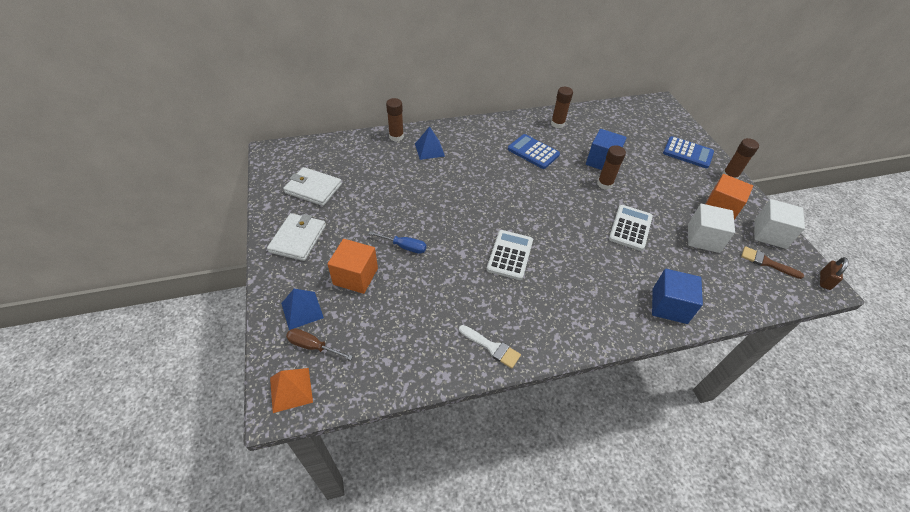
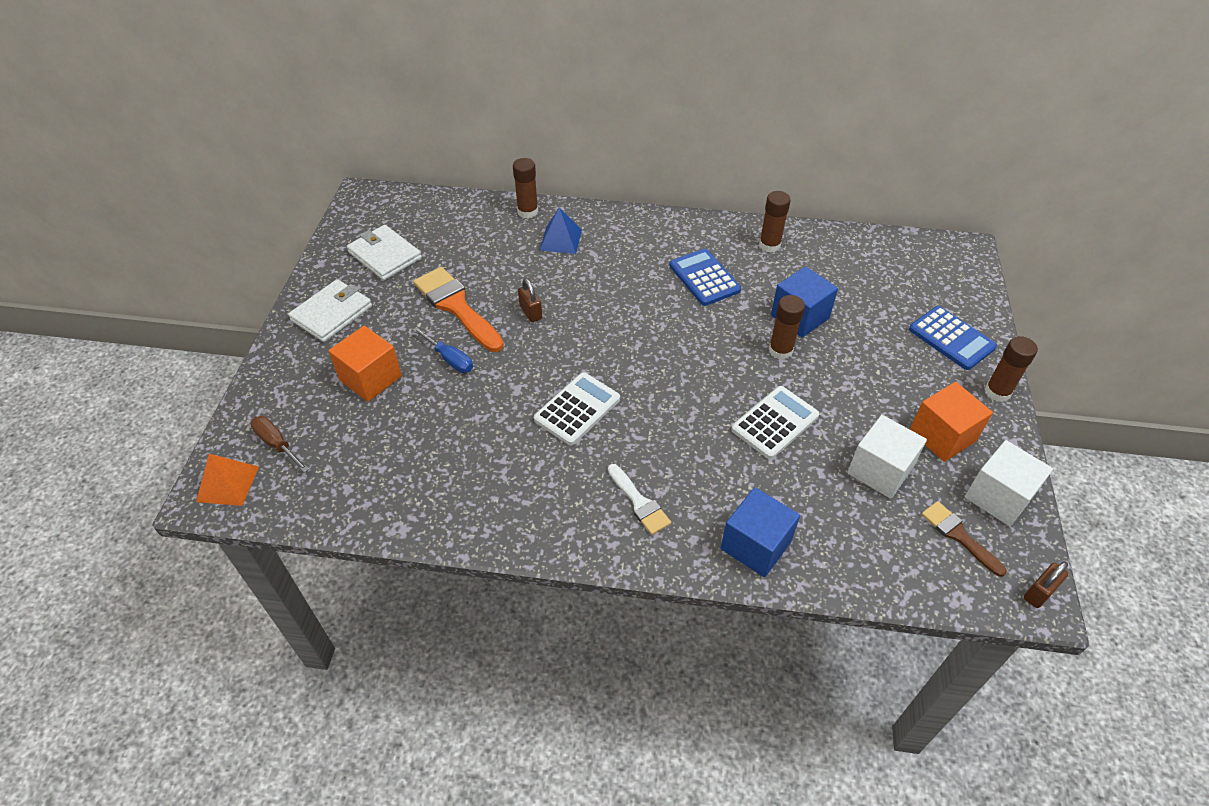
camera: 25 degrees right, 0 degrees up
(302, 310) = (289, 399): blue pyramid -> none
(387, 210) = (456, 307): none -> orange brush
(440, 201) = (531, 312): none -> brown padlock
(492, 347) = (479, 516): white brush -> white brush (639, 502)

